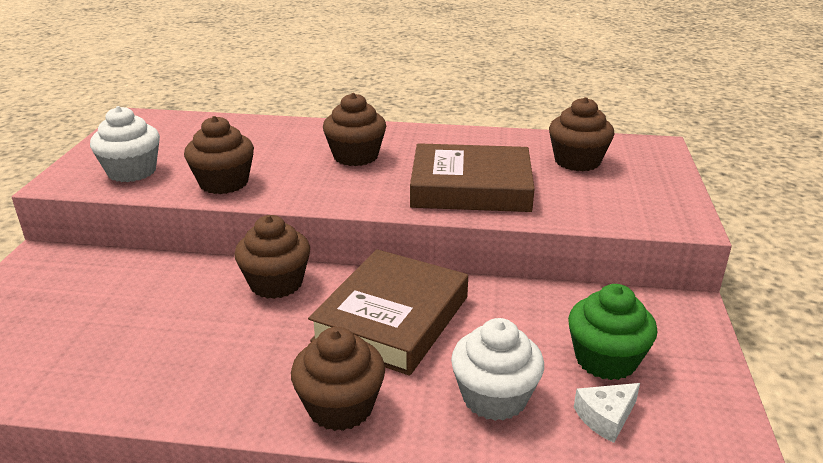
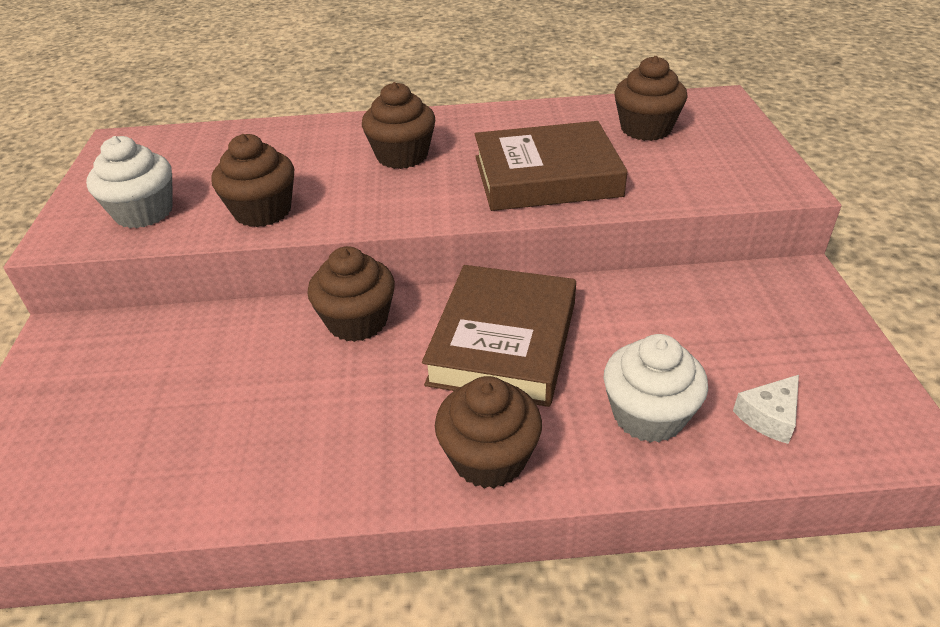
camera: 10 degrees left, 10 degrees up
(606, 359) = (744, 350): green cupcake -> none

